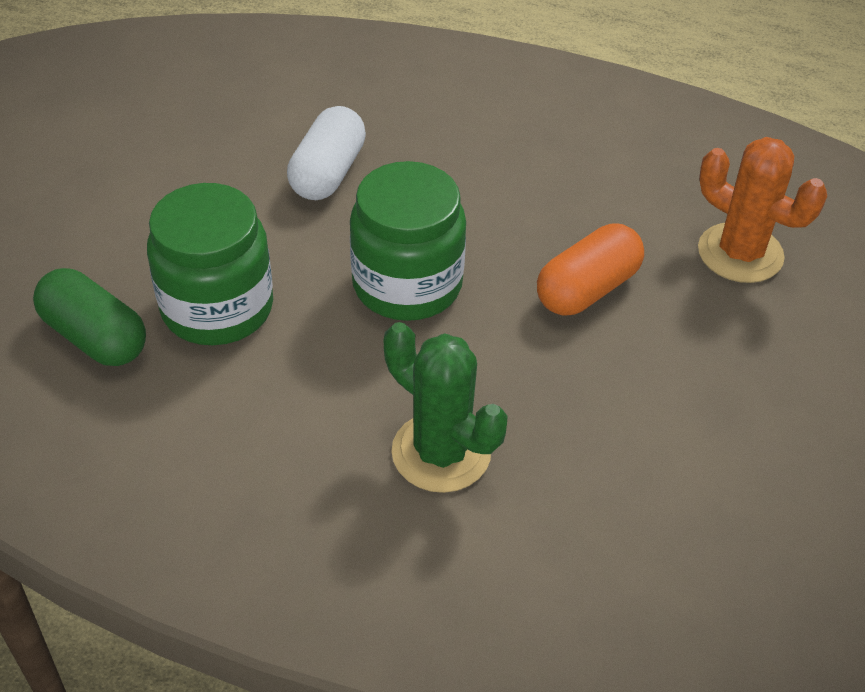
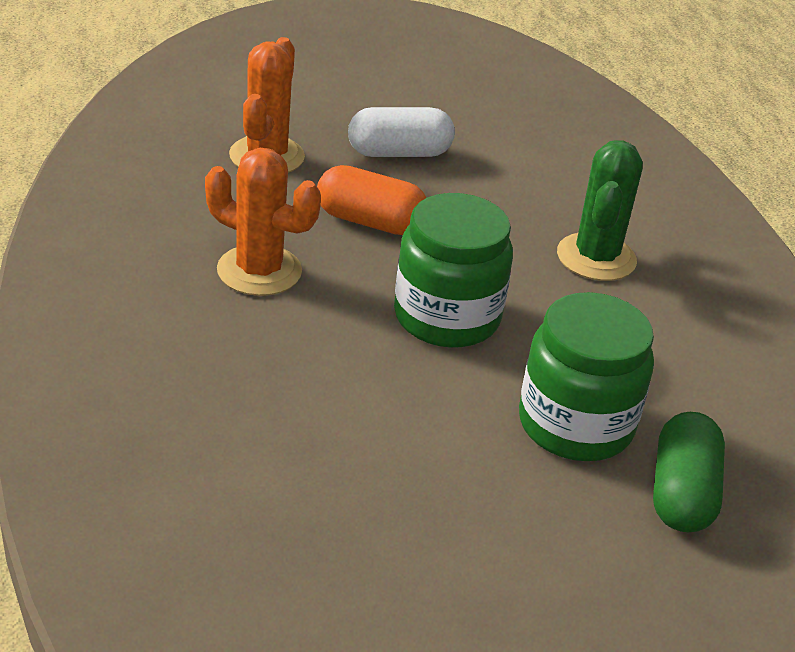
camera: 120 degrees left, 10 degrees down
(327, 173) = (335, 415): white capsule -> white capsule (399, 153)
(537, 189) = (259, 271): none -> orange cactus

